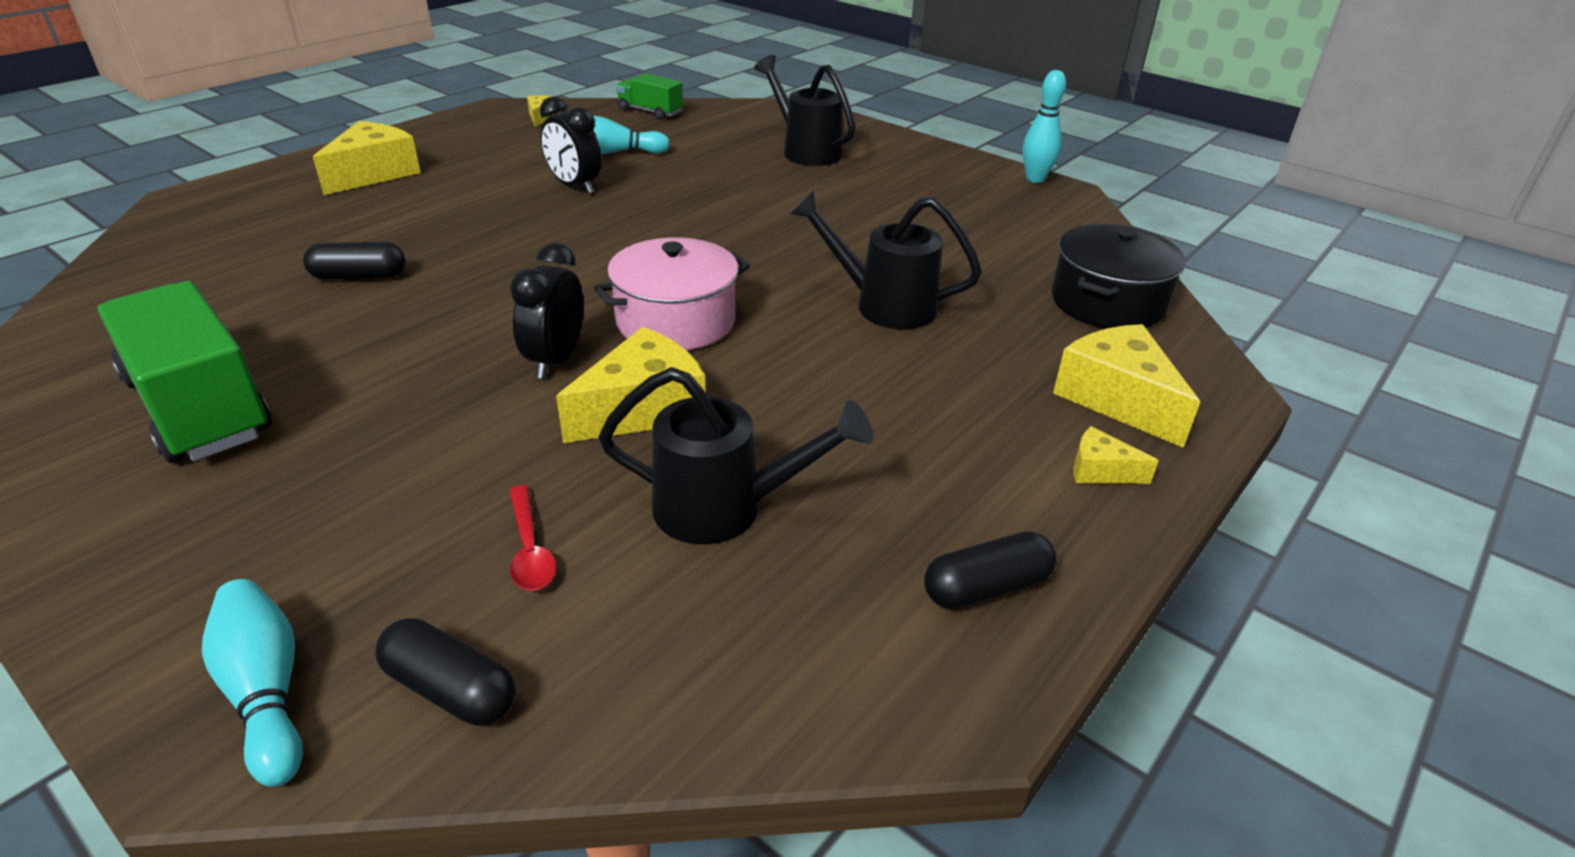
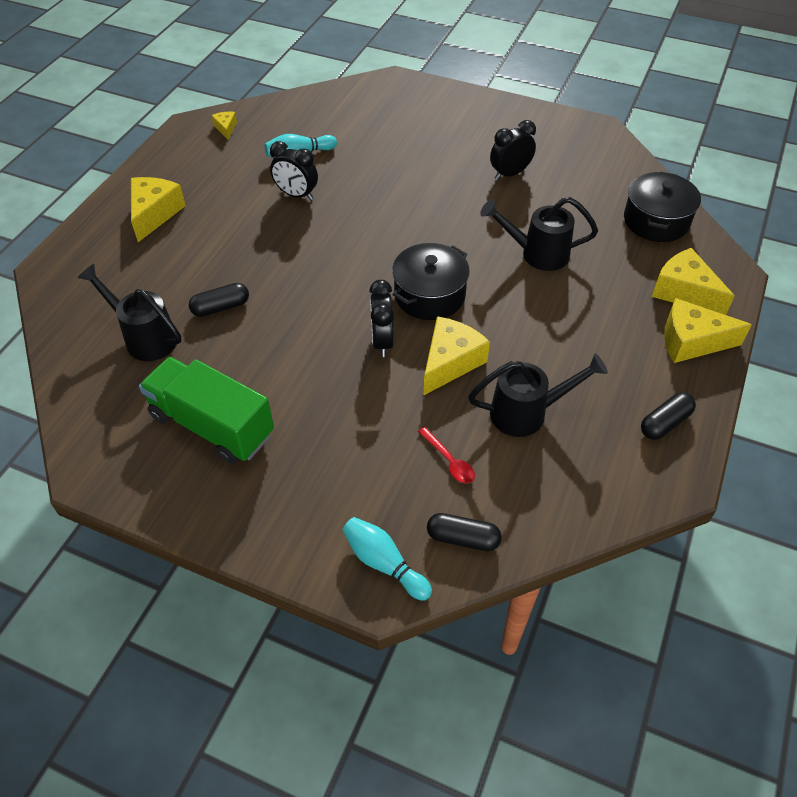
camera: 15 degrees left, 15 degrees up
(650, 111) = (297, 105): green truck -> none
(676, 321) = (429, 295): pink pot -> black pot
(806, 151) = (424, 124): black watering can -> black watering can (145, 337)
(897, 214) = (510, 174): none -> black clock
(1035, 179) = (577, 120): turquoise bowling pin -> none
(1100, 470) = (691, 341): yellow cheese -> yellow cheese, size x1.98

